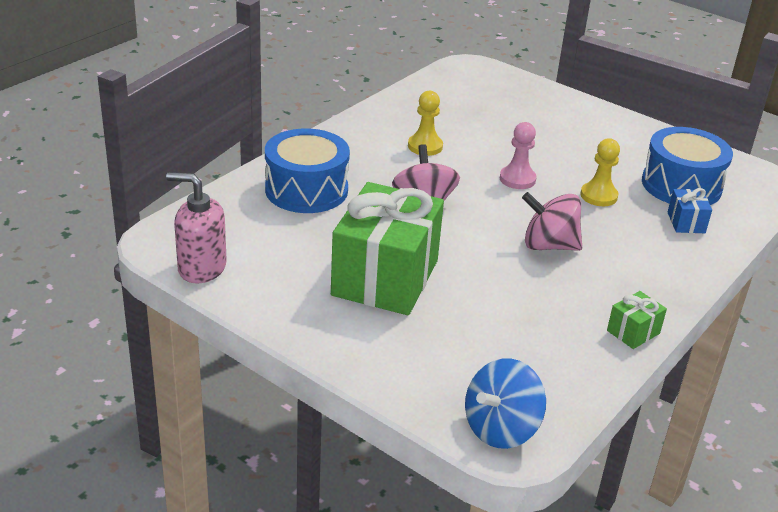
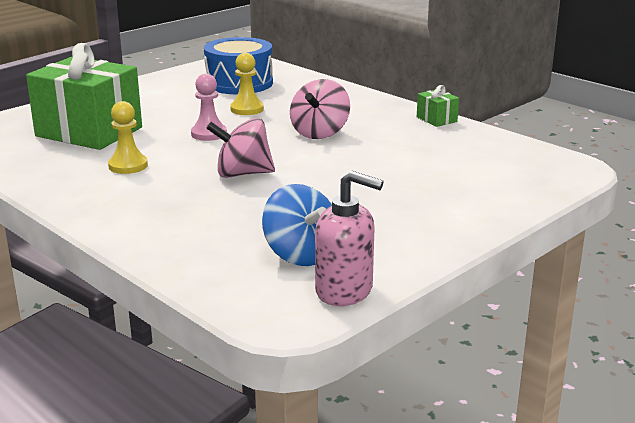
camera: 80 degrees left, 10 degrees down
(201, 268) = (344, 291): pink soap dispenser -> pink soap dispenser turned 90 degrees counterclockwise
(306, 190) = (194, 228): blue drum -> none
(385, 278) = (366, 198): green gift -> green gift (89, 132)
(501, 428) = (561, 170): blue spinning top -> blue spinning top (301, 255)
(686, 222) = (294, 88): blue gift -> none

